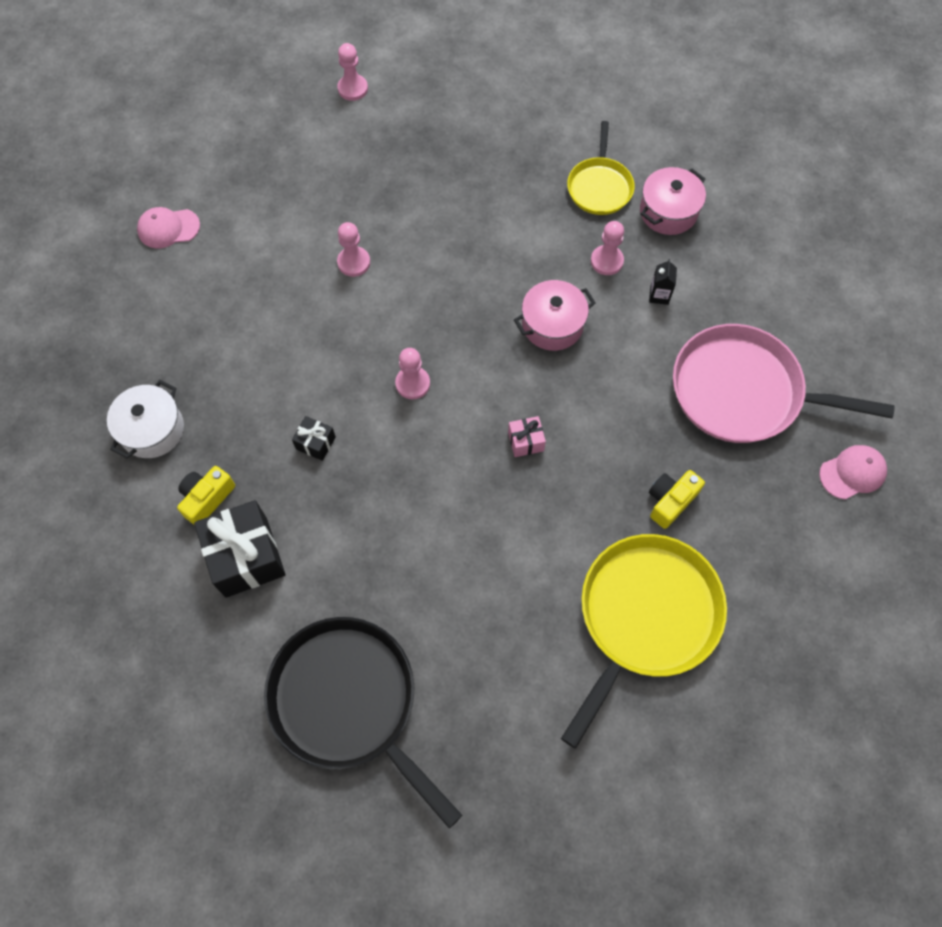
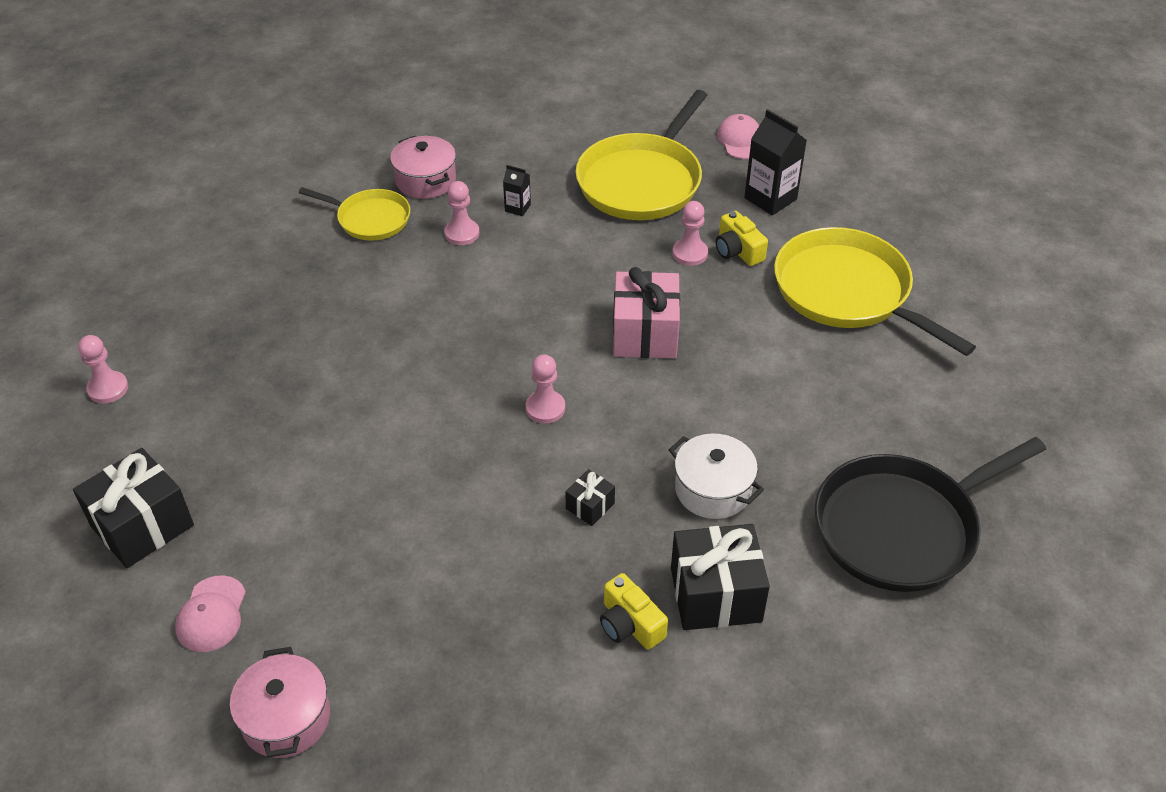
camera: 75 degrees left, 20 degrees down
(152, 430) = (515, 671): white pot -> white pot (713, 490)
(234, 160) = (142, 525): none -> black gift
(354, 262) = (363, 431): pink pawn -> pink pawn (690, 253)
(525, 441) = (645, 334): pink gift -> pink gift, size x2.07
(552, 325) = (518, 287): pink pot -> pink pot (286, 718)
(742, 392) = (642, 181): pink pan -> yellow pan
(765, 519) = (770, 198): none -> black carton

